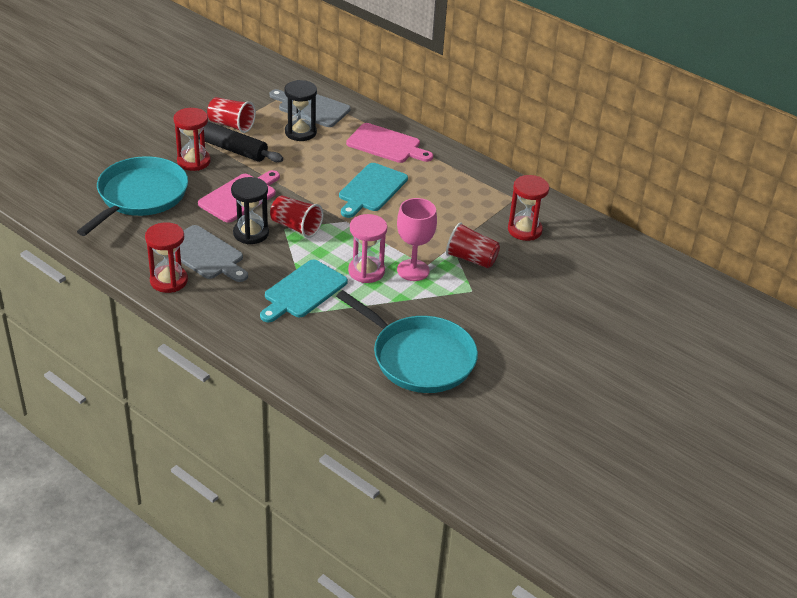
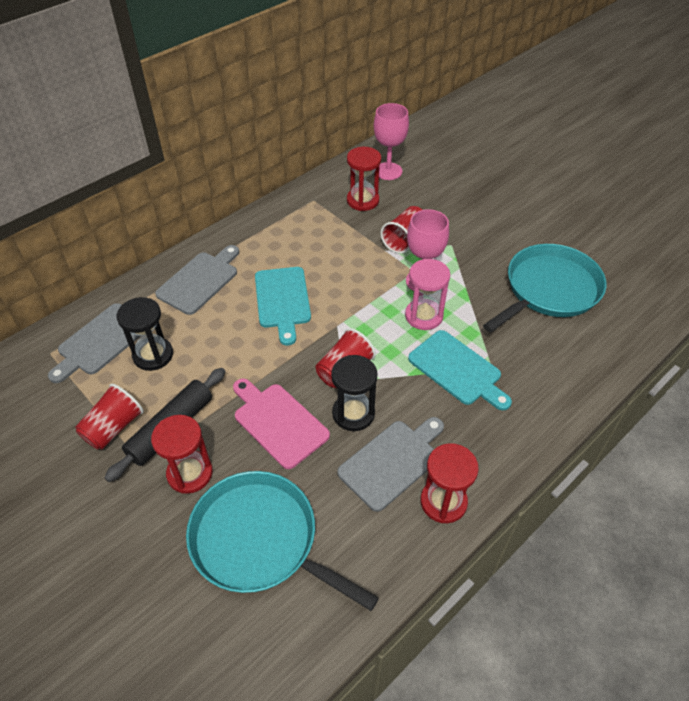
camera: 80 degrees left, 10 degrees up
(371, 189) = (282, 300): turquoise cutting board -> turquoise cutting board turned 45 degrees clockwise
(386, 145) = (200, 281): pink cutting board -> grey cutting board
(581, 246) = (388, 171): none -> pink goblet

